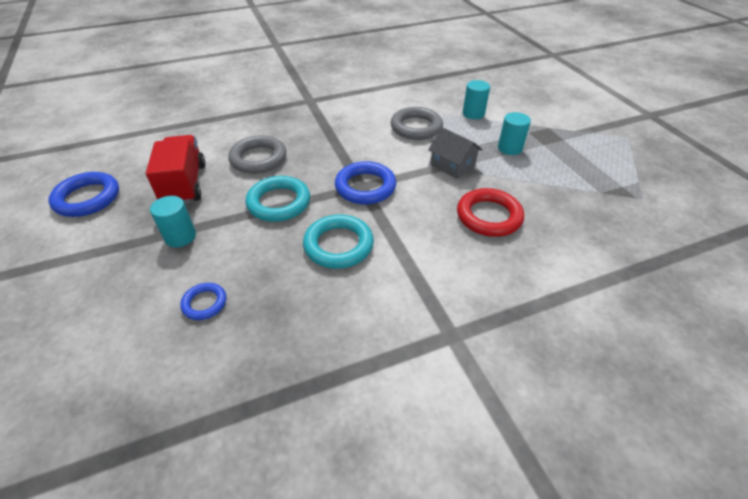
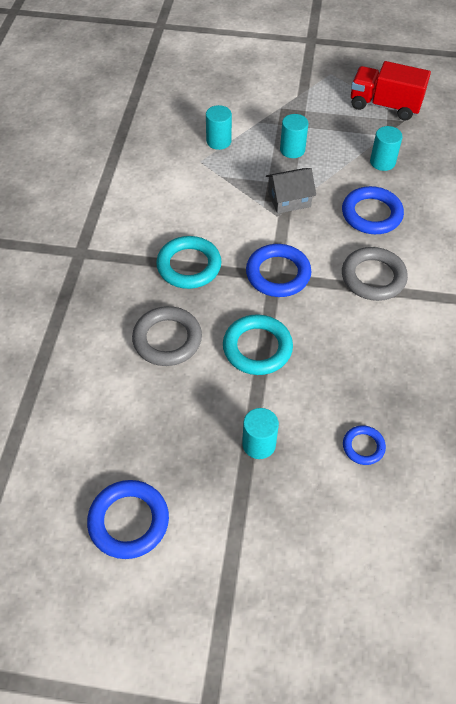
camera: 60 degrees left, 10 degrees up
(184, 184) = (168, 420): red truck -> red truck (384, 105)
(338, 245) = (346, 326): turquoise ring -> turquoise ring (189, 266)
(416, 127) = (208, 193): grey ring -> grey ring (373, 277)
(489, 216) = (371, 214): red ring -> blue ring
(562, 201) = (382, 162): none -> turquoise cylinder

